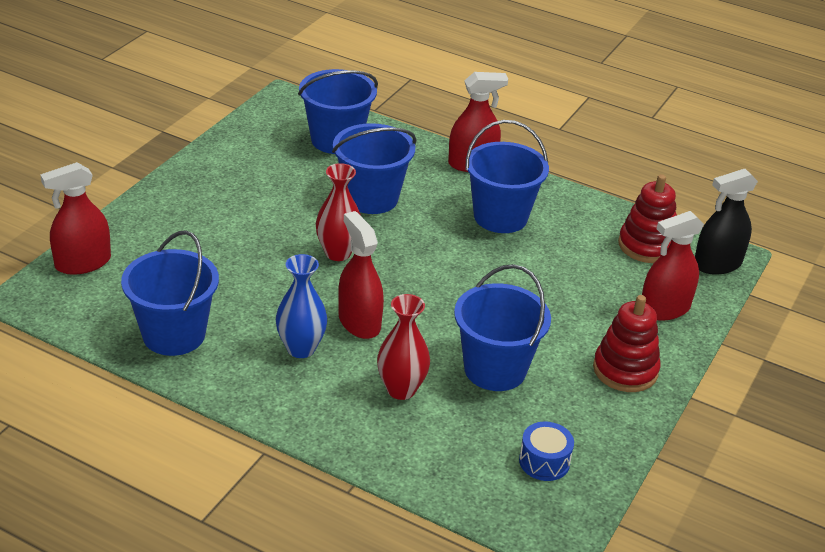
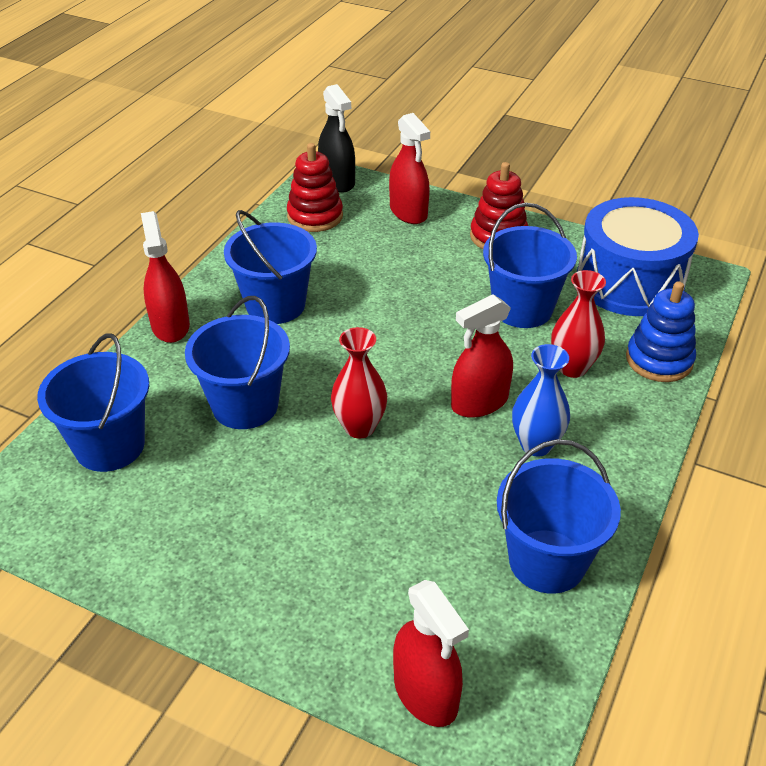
camera: 90 degrees left, 5 degrees up
(408, 456) = (659, 360): none -> blue stacking toy
(544, 462) = (629, 282): blue drum -> blue drum, size x2.44

